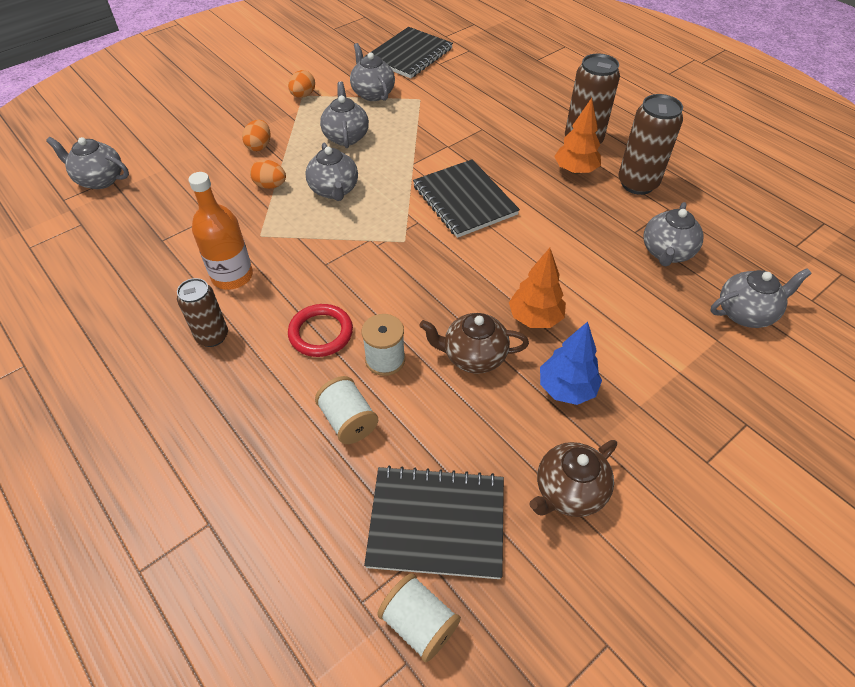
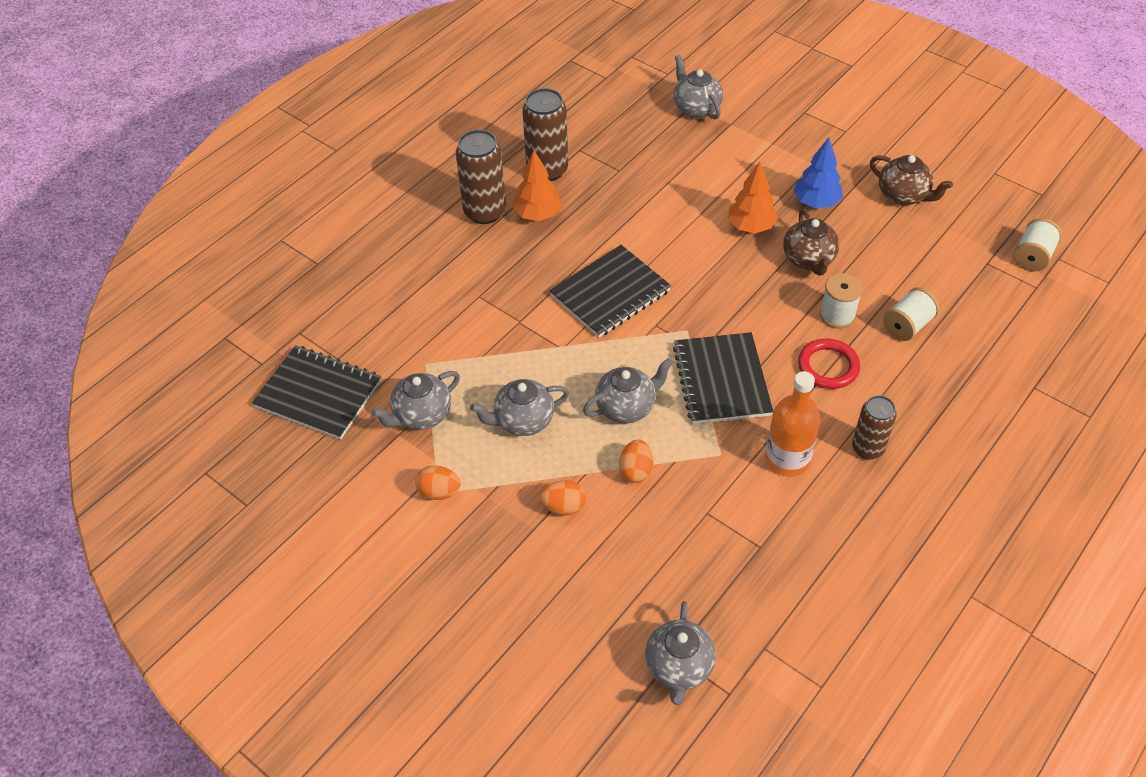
camera: 100 degrees left, 0 degrees up
(436, 523) = (963, 259): black notebook -> black notebook (721, 380)
(666, 252) = (640, 150): grey teapot -> none

